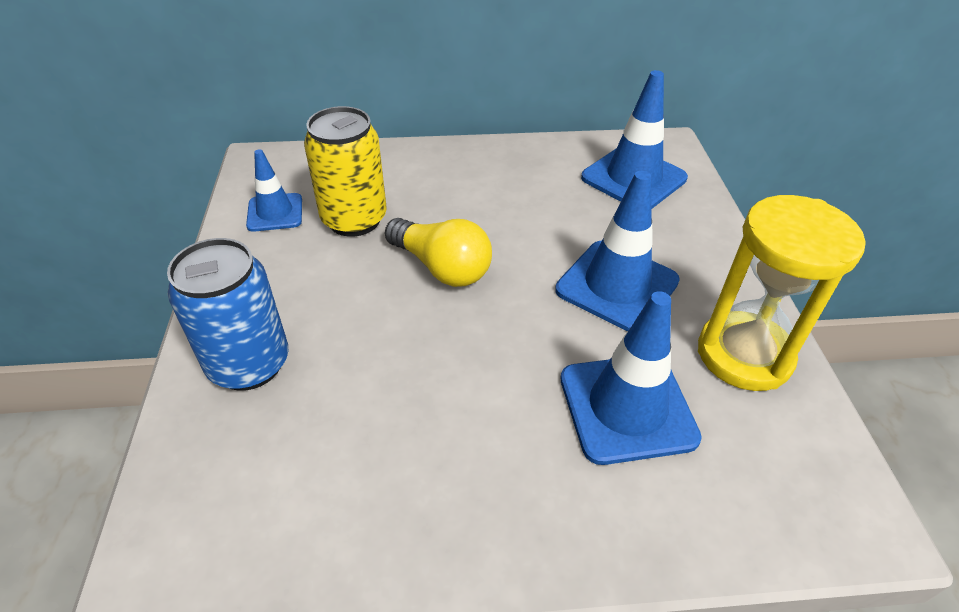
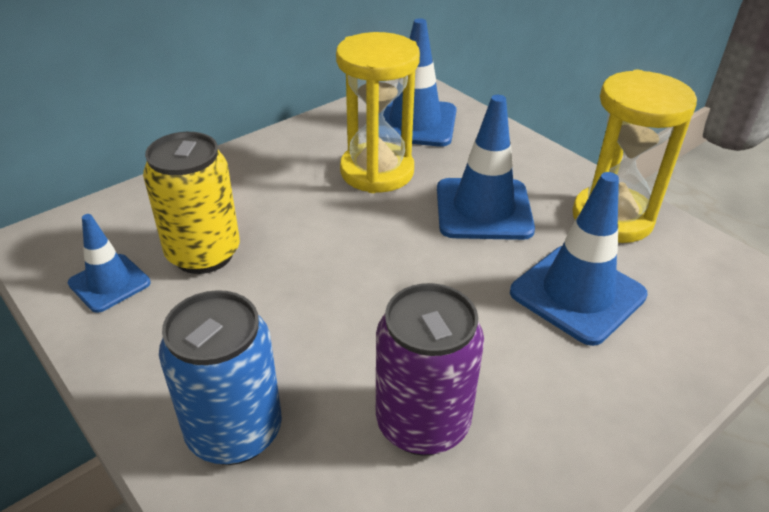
camera: 35 degrees left, 5 degrees down
(378, 438) = (422, 423): none -> purple can
(442, 267) = (331, 258): yellow light bulb -> none
(553, 209) = (377, 171): none -> yellow hourglass

